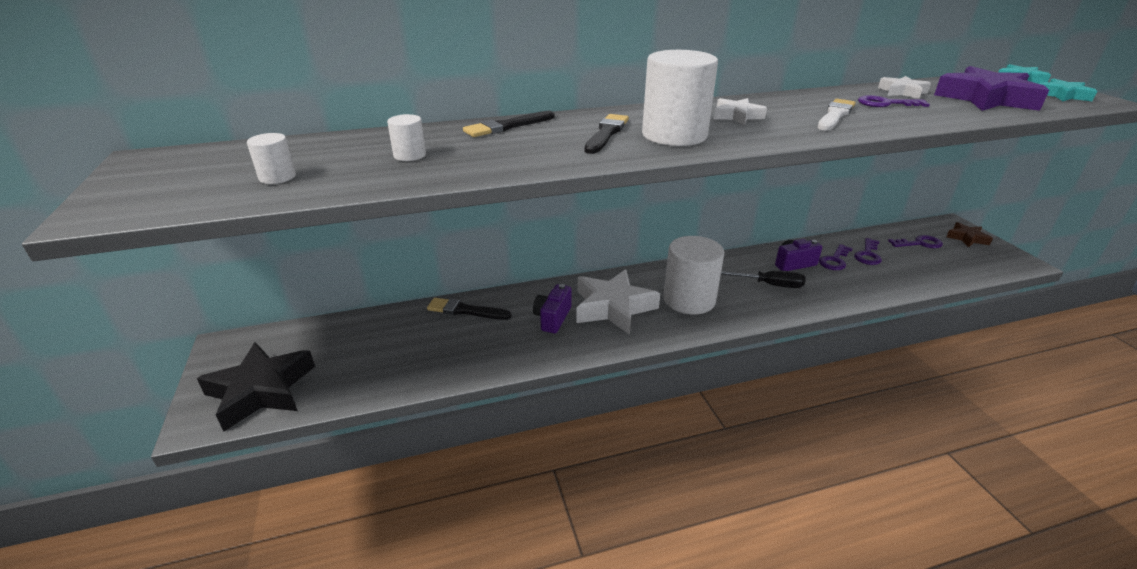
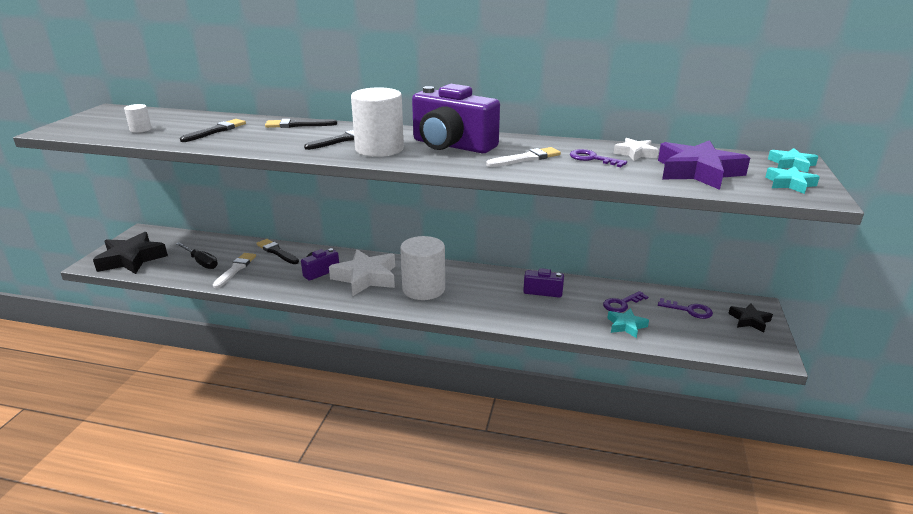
camera: 30 degrees right, 5 degrees down
(410, 155) = (216, 131): white cylinder -> black brush
(442, 351) = (235, 269): none -> white brush
(737, 116) = (452, 145): white star -> purple camera
(769, 285) = (498, 298): black screwdriver -> black screwdriver (201, 262)
(834, 260) = (583, 299): purple key -> none
(900, 274) = (626, 326): none -> turquoise star
(967, 238) = (749, 320): brown star -> black star

